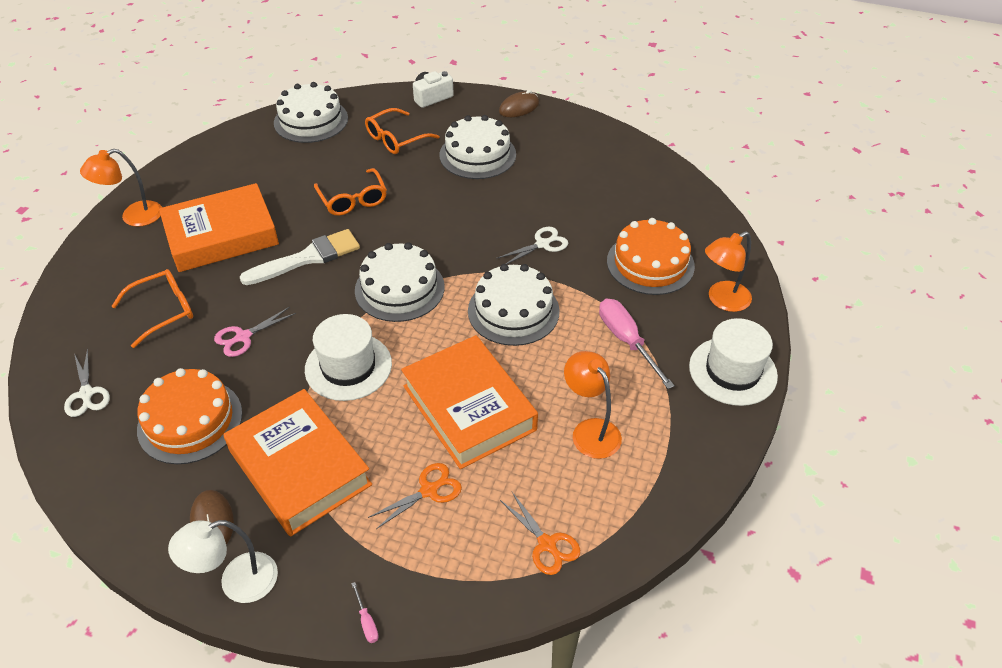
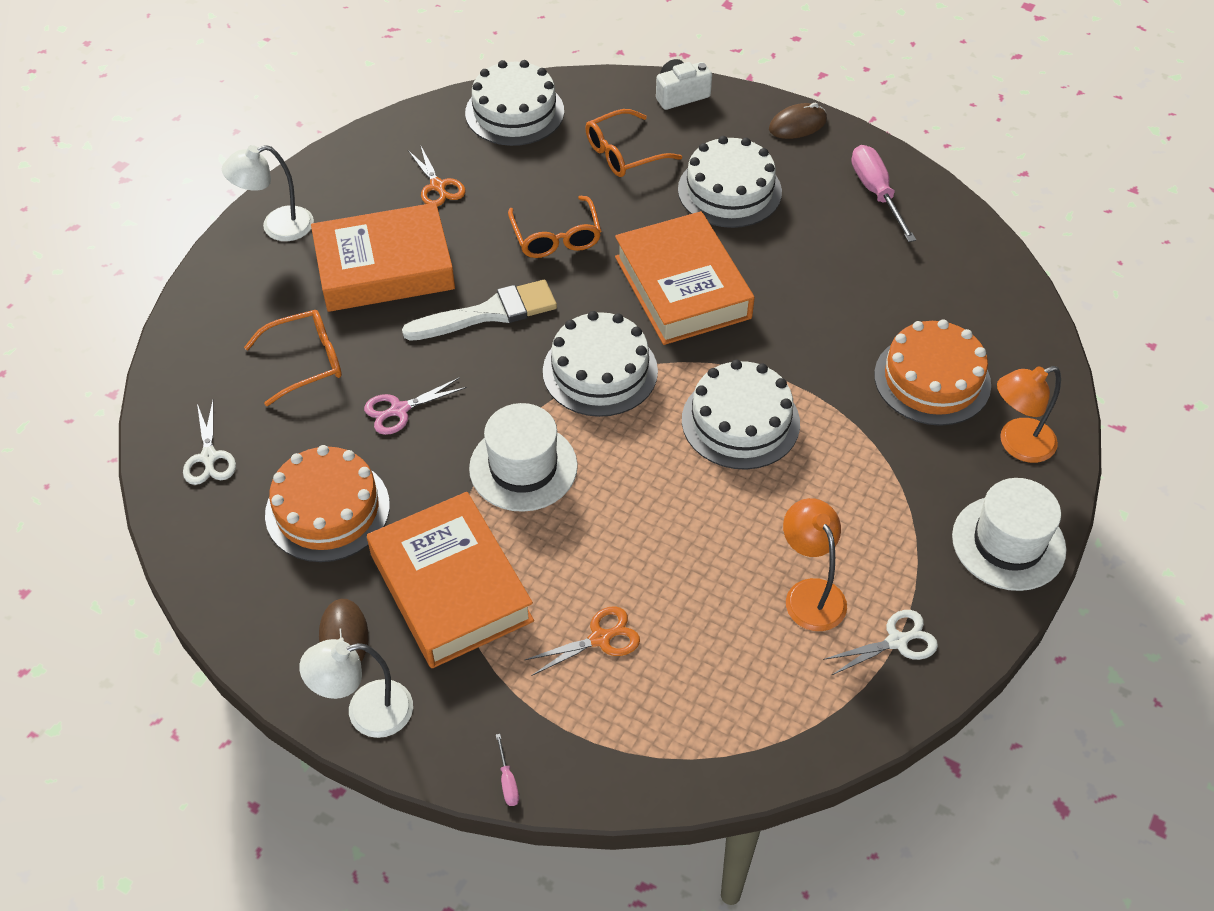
camera: 10 degrees right, 5 degrees up
(133, 217) = (277, 227): orange lamp -> white lamp
(469, 408) = (664, 542): orange book -> orange book (682, 287)
(542, 244) = (794, 333): white scissors -> white scissors (897, 641)
(547, 544) = (731, 725): orange scissors -> orange scissors (438, 186)
(626, 341) = (879, 483): pink screwdriver -> pink screwdriver (876, 193)

